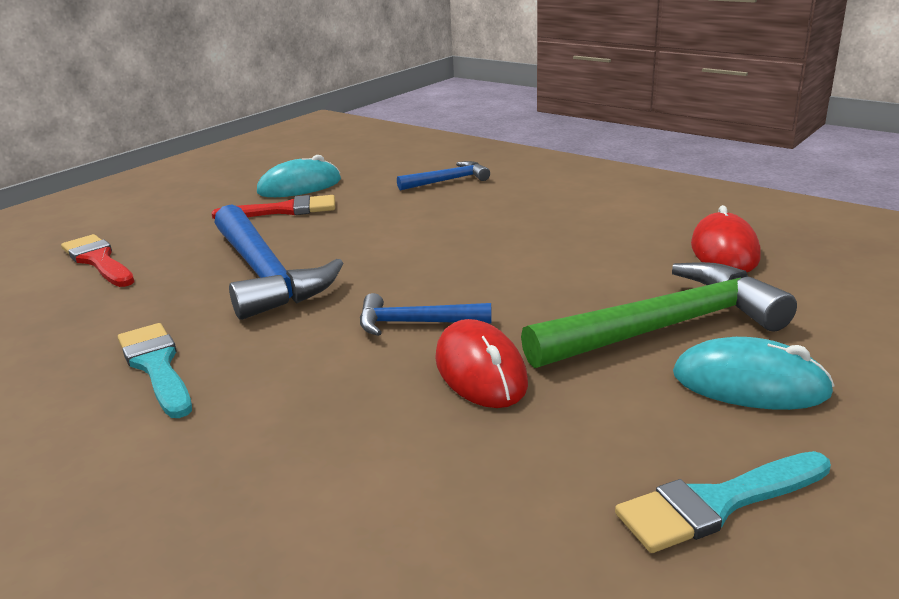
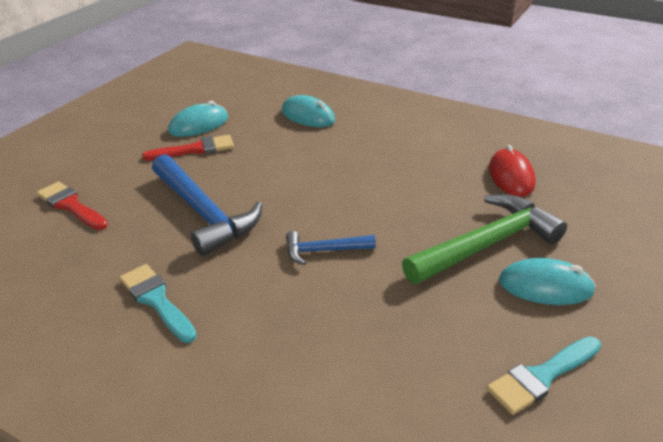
camera: 10 degrees left, 10 degrees up
(448, 180) = (308, 116): blue hammer -> turquoise mouse
(480, 370) = (378, 288): red mouse -> none

